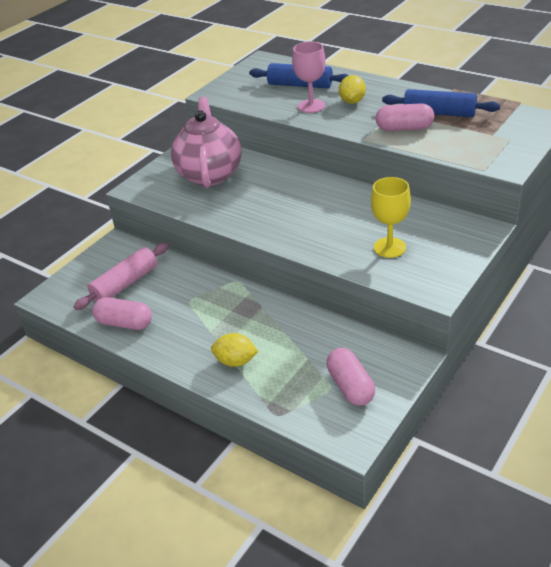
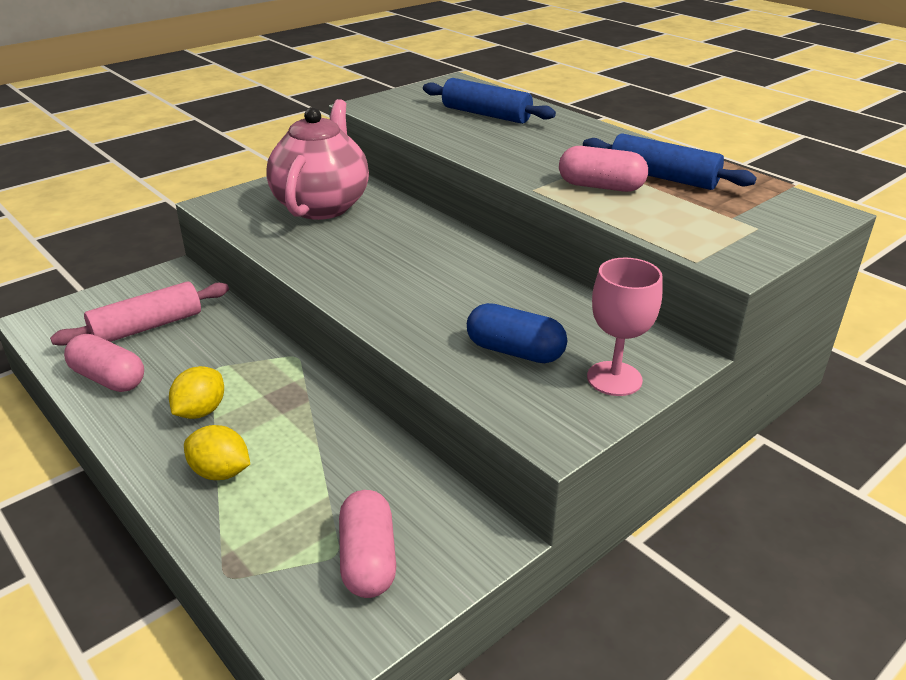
camera: 10 degrees right, 5 degrees down
(311, 106) = (485, 139): pink goblet -> pink goblet (614, 378)
(352, 101) = (545, 143): yellow lemon -> yellow lemon (200, 411)
(389, 247) = (515, 351): yellow goblet -> blue capsule

